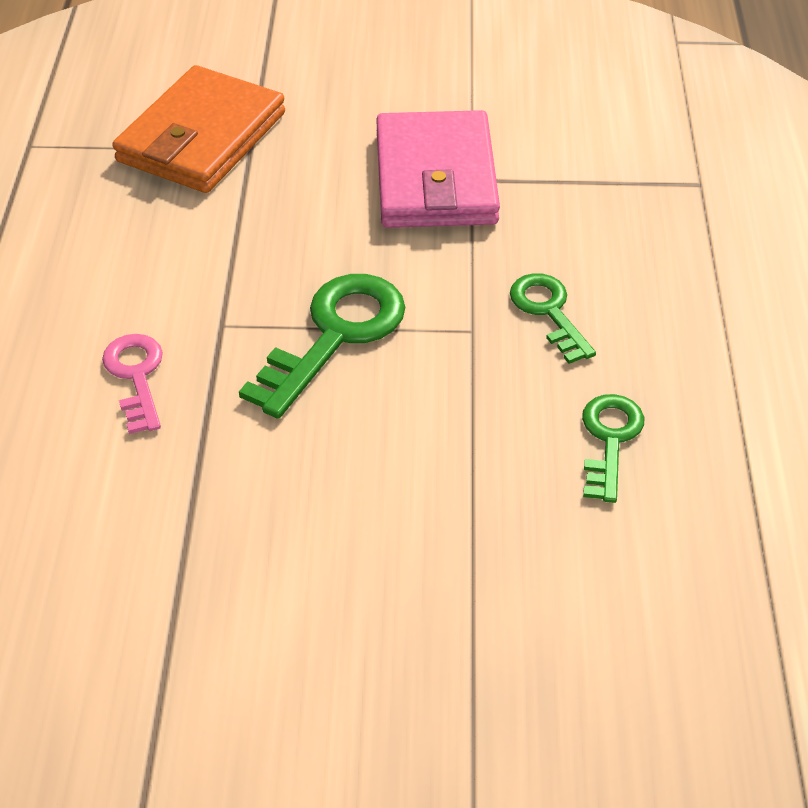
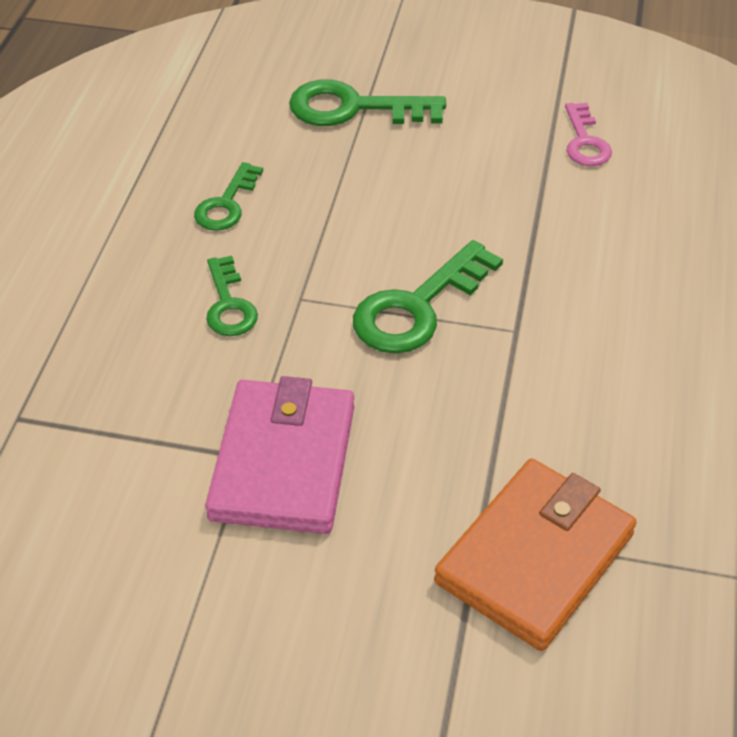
camera: 170 degrees left, 0 degrees up
(136, 376) = (587, 294): pink key -> pink key (585, 141)
(489, 641) = (354, 108): none -> green key

